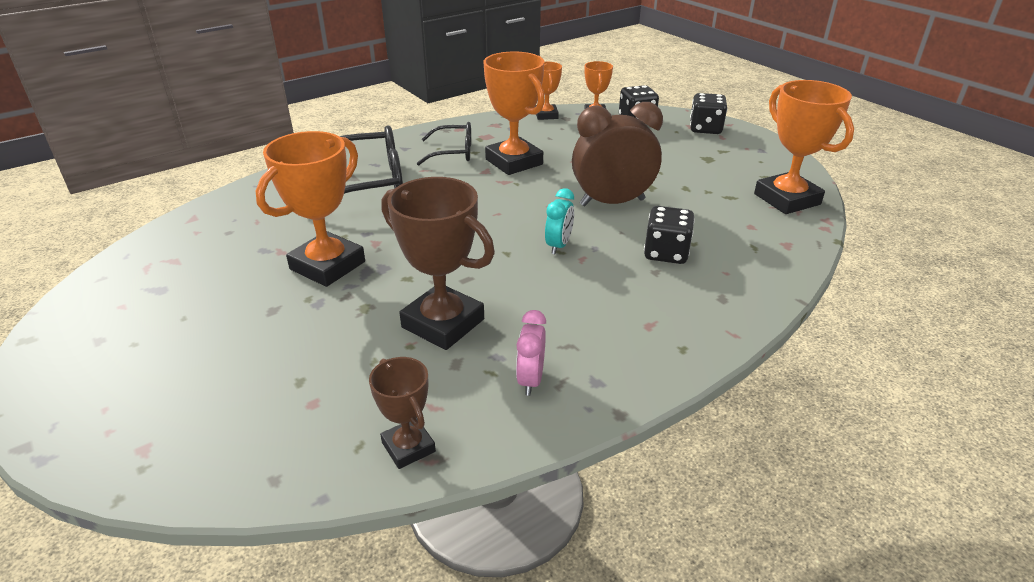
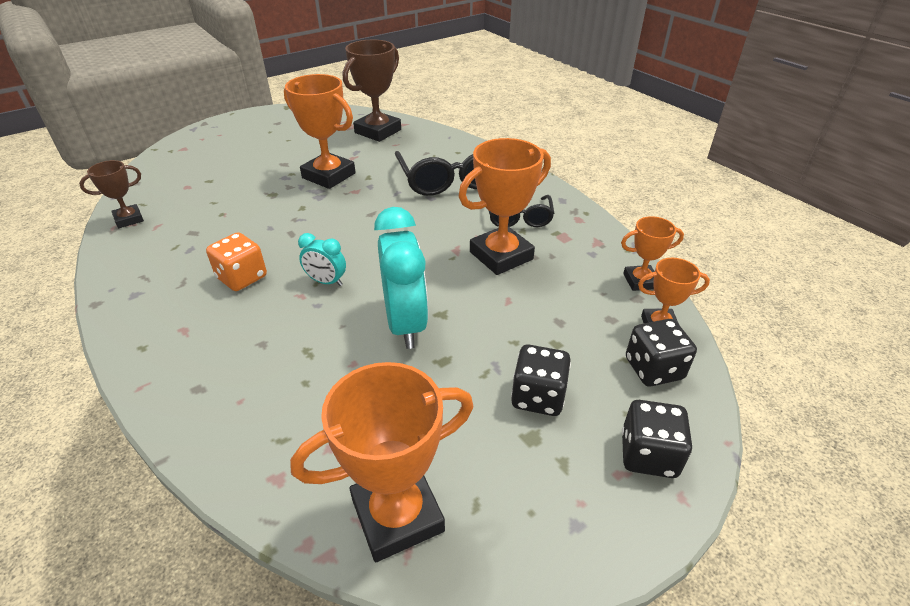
camera: 90 degrees right, 5 degrees up
(443, 323) = (239, 225): brown trophy -> brown trophy (378, 131)
(530, 380) = (156, 263): pink clock -> none
(556, 301) = (242, 277): none -> orange dice
(612, 202) = (405, 323): brown clock -> turquoise clock
(666, 253) = (292, 355): black dice -> black dice (538, 396)

